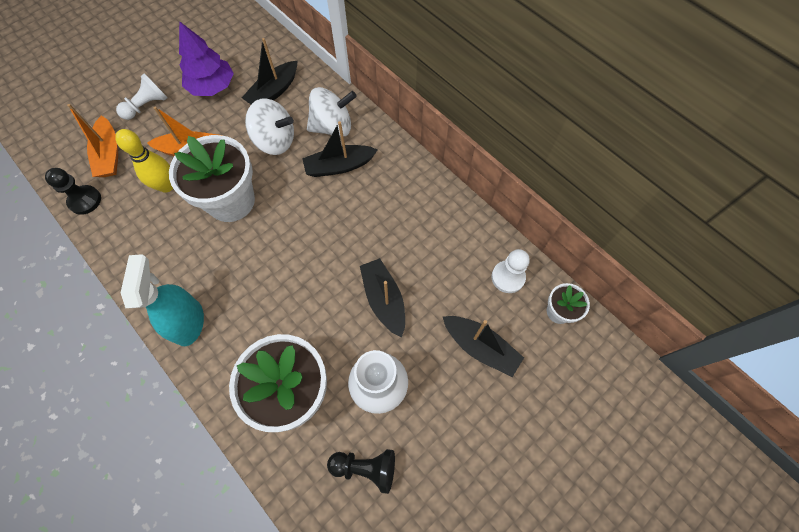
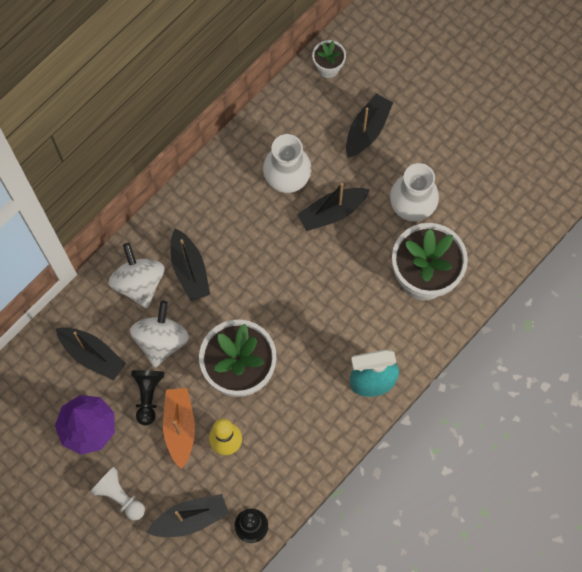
camera: 95 degrees left, 5 degrees up
(109, 154) = (190, 518): orange boat -> black boat
(365, 467) = (475, 213): black pawn -> black pawn (148, 396)
(424, 258) = (287, 180): none -> white vase
(508, 277) = (300, 108): white pawn -> none

